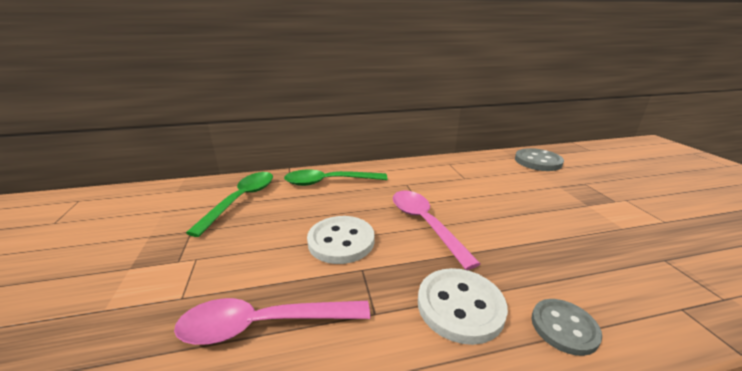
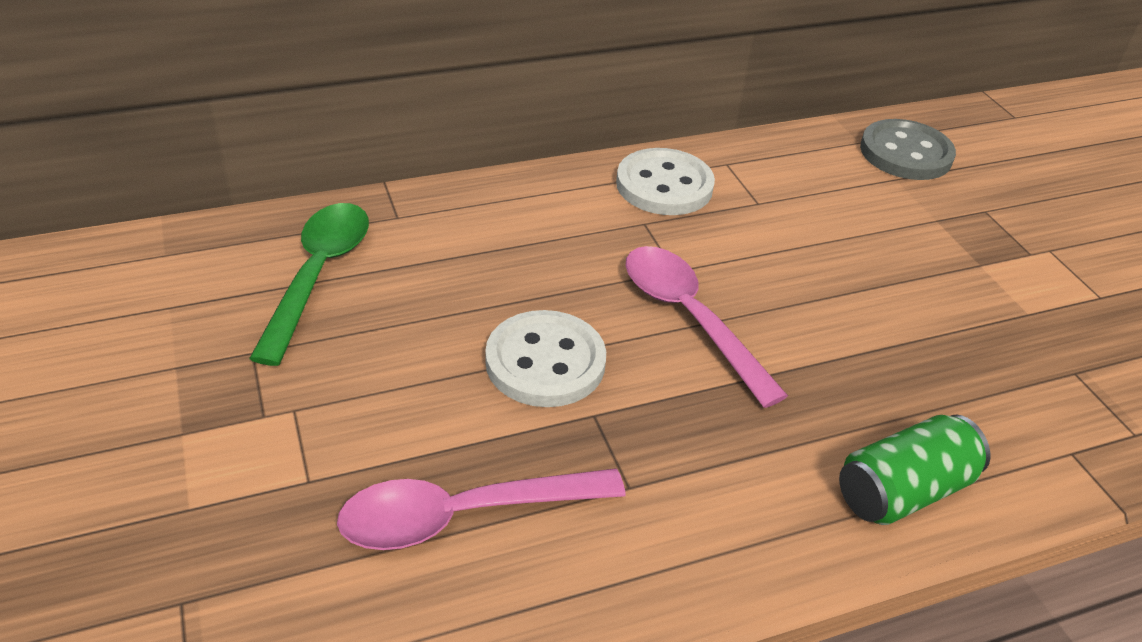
camera: 10 degrees left, 15 degrees up
(329, 182) = (485, 222): green spoon -> none
(460, 306) = (756, 468): white button -> white button (664, 185)
(564, 327) = (903, 491): grey button -> green can

